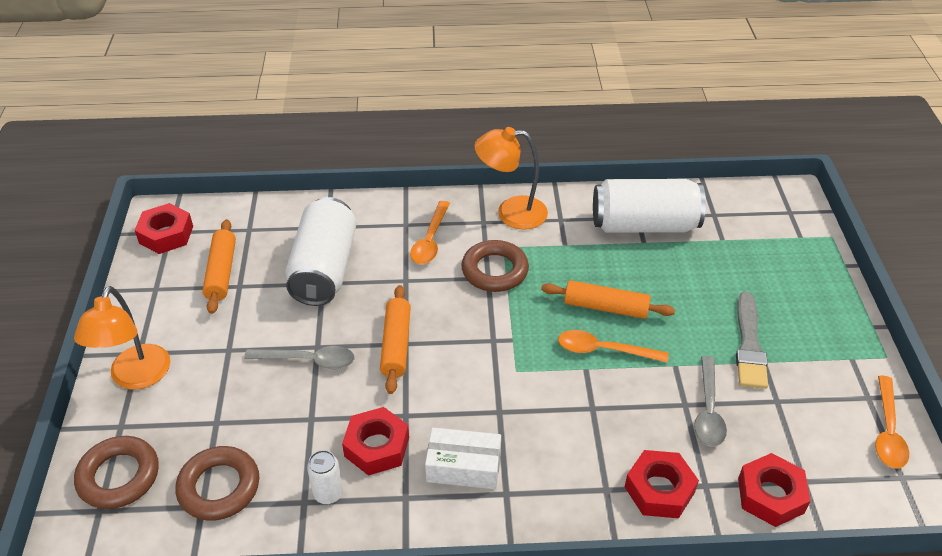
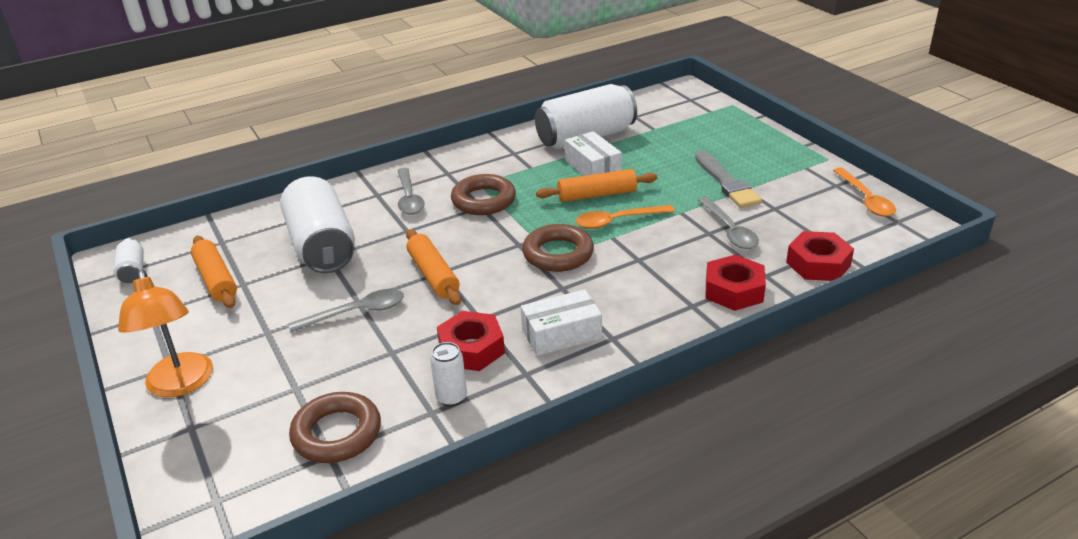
camera: 25 degrees left, 10 degrees down
(119, 476) = (219, 466): brown ring -> brown ring (558, 254)
(166, 234) = (133, 271): red nut -> white can
(430, 240) = (409, 198): orange spoon -> grey spoon
(511, 213) = (467, 160): orange lamp -> none
(625, 268) = (592, 167): none -> white box

